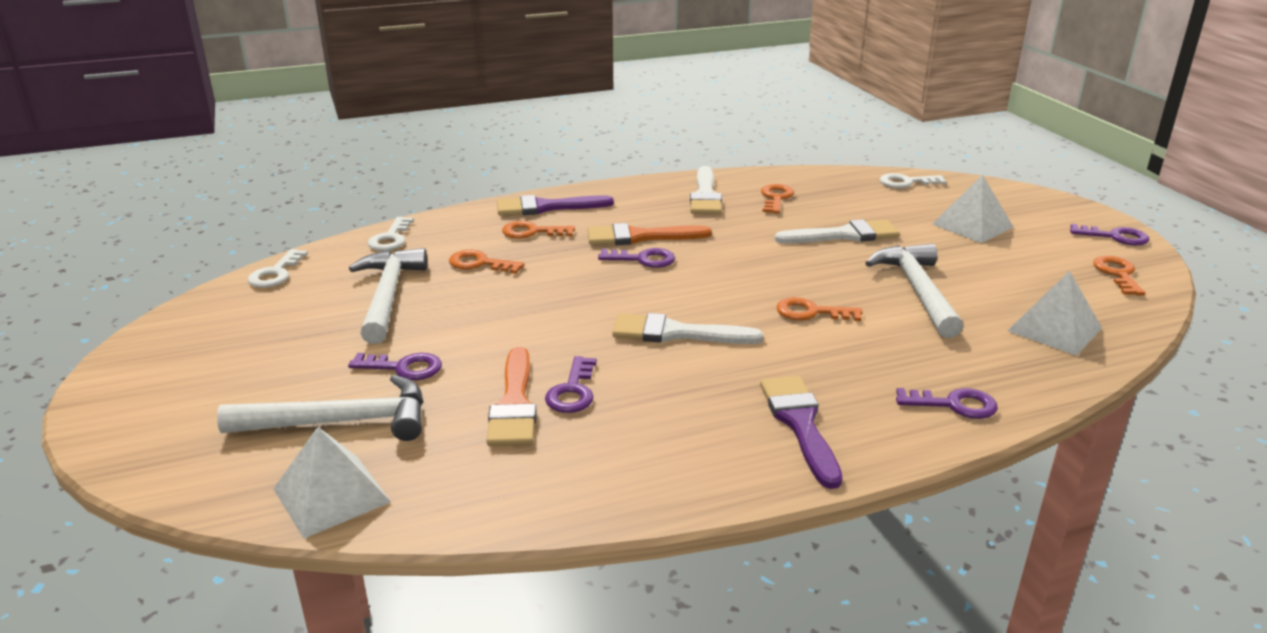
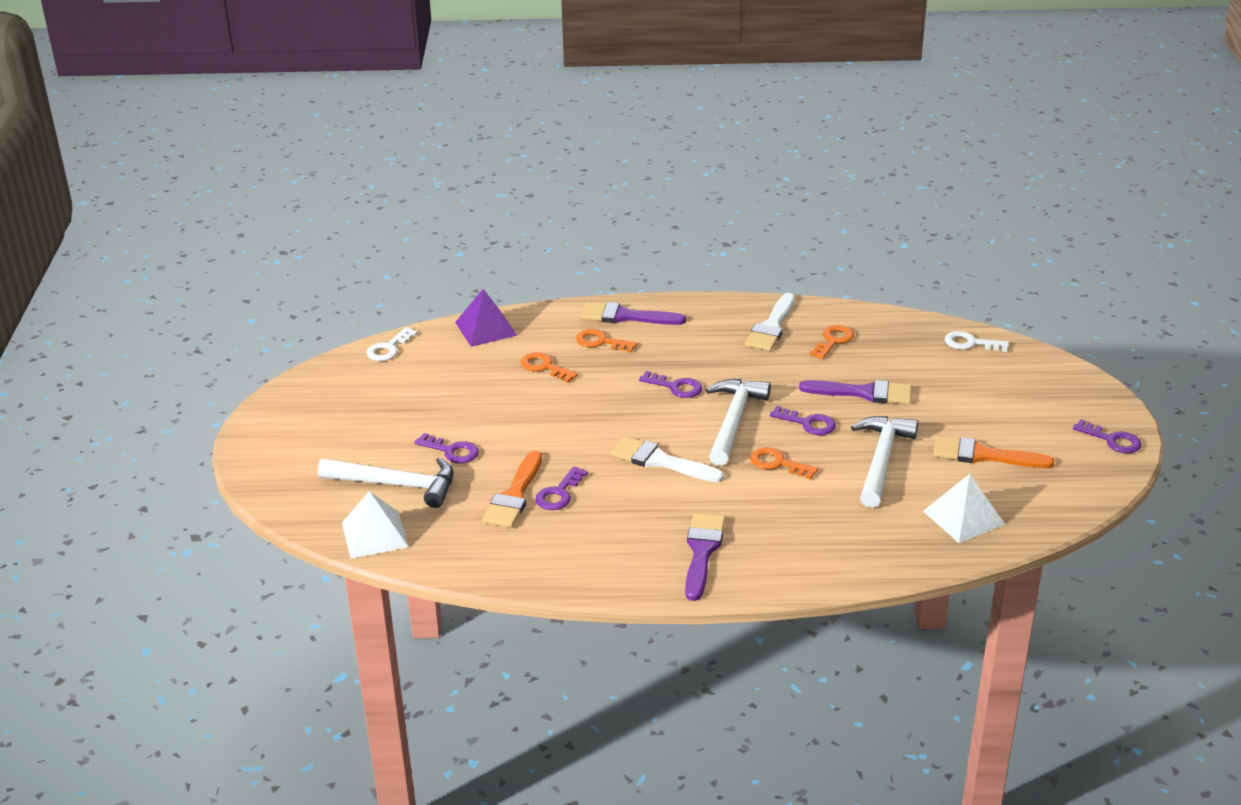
camera: 20 degrees right, 5 degrees up
(388, 296) = (463, 385): white hammer -> white hammer (733, 421)
(391, 238) = (486, 328): white key -> purple pyramid
(640, 237) = (686, 363): orange brush -> orange brush (983, 455)
(844, 235) = (863, 393): white brush -> purple brush
(954, 404) = (826, 561): purple key -> purple key (808, 423)
(972, 225) = (989, 403): white pyramid -> none
(1117, 274) = (1073, 478): orange key -> none

